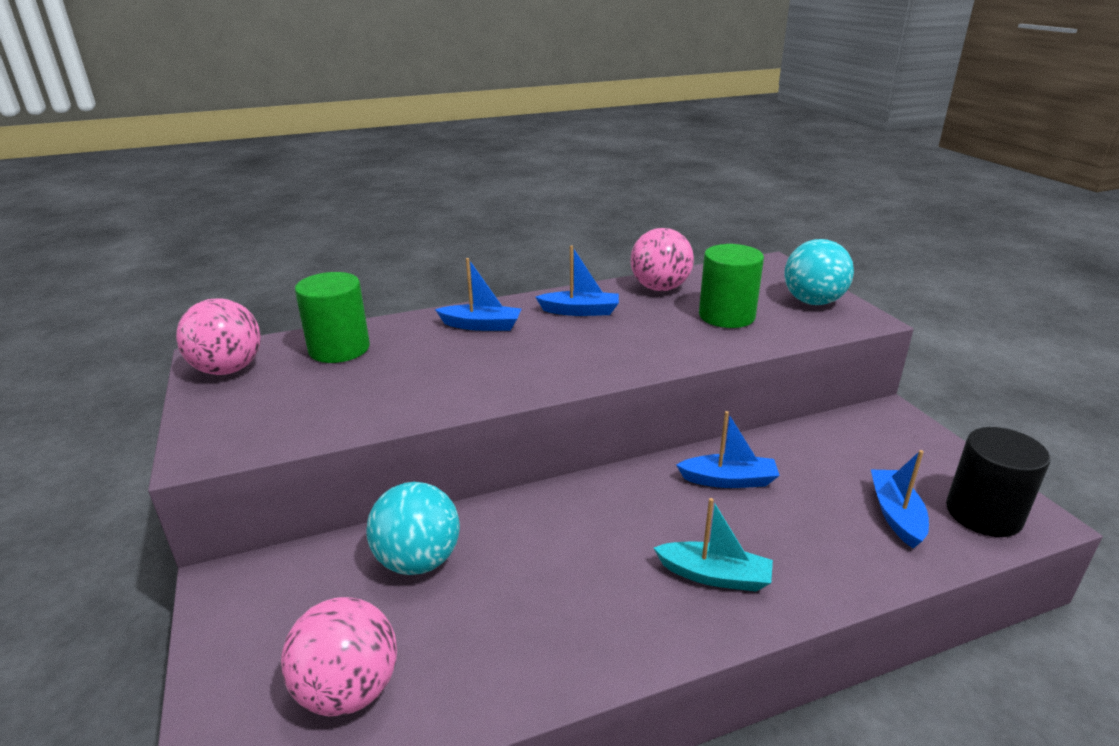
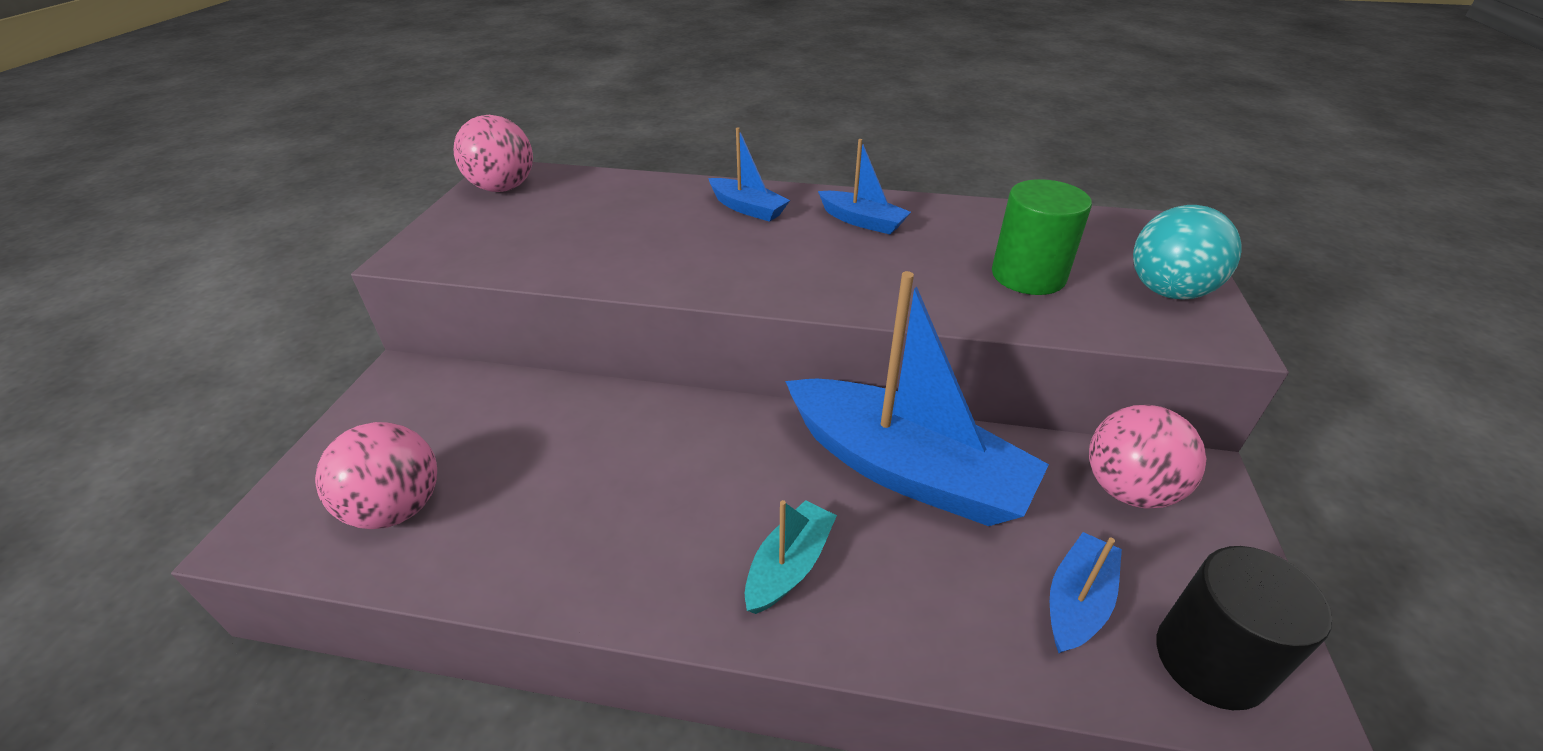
camera: 30 degrees right, 10 degrees up
(339, 349) = (602, 195): green cylinder -> none
(418, 561) = (545, 421): turquoise ball -> none
(660, 288) = (981, 219): pink ball -> pink ball (1128, 489)
(715, 575) = (789, 566): turquoise boat -> turquoise boat turned 105 degrees counterclockwise
(729, 480) = (906, 469): blue boat -> blue boat, size x2.17

